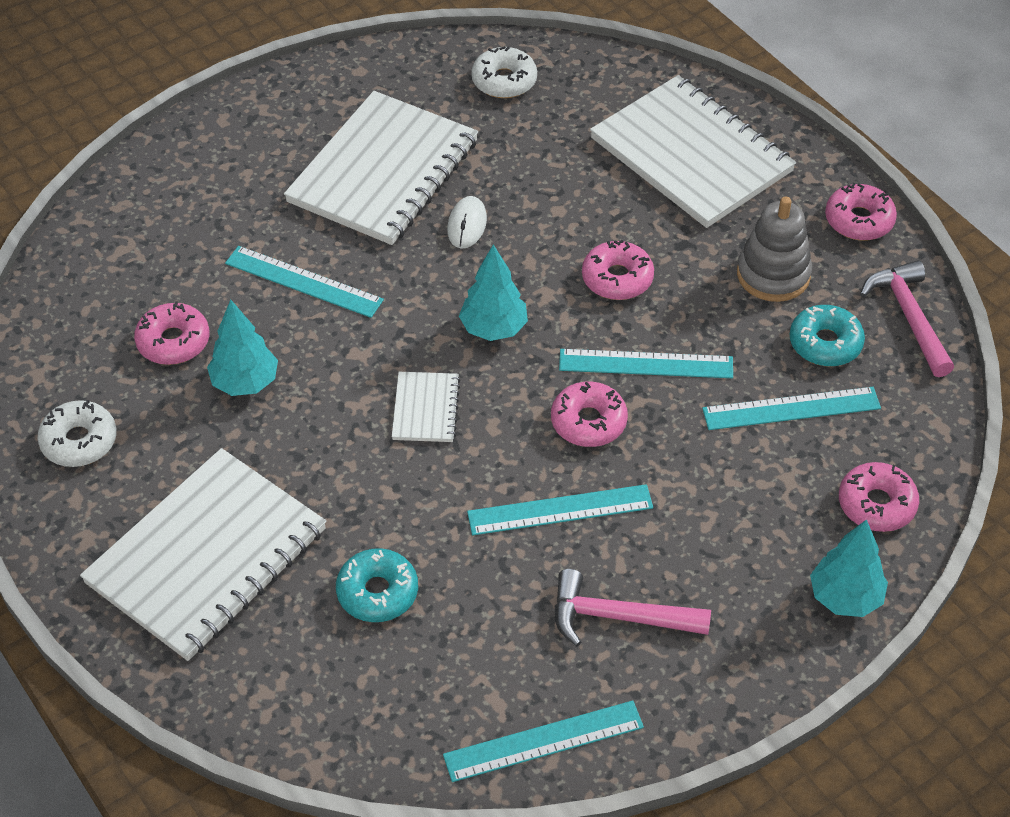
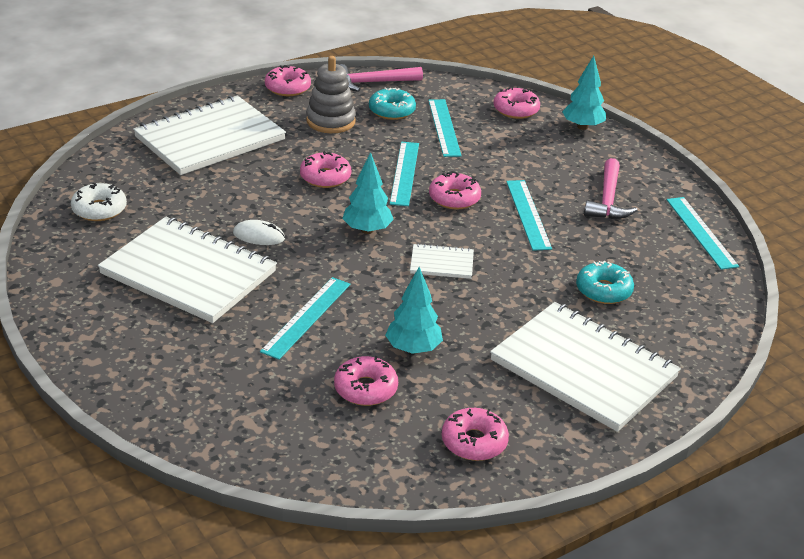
camera: 90 degrees left, 15 degrees down
(79, 441) = (474, 442): white donut -> pink donut

